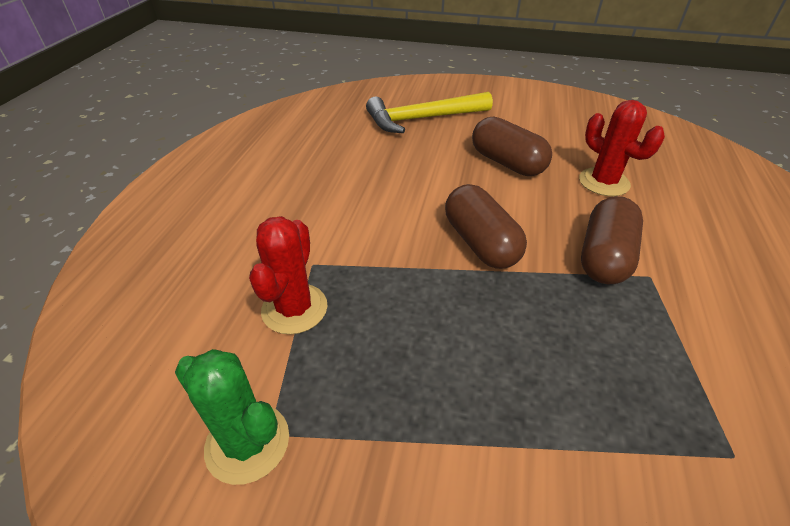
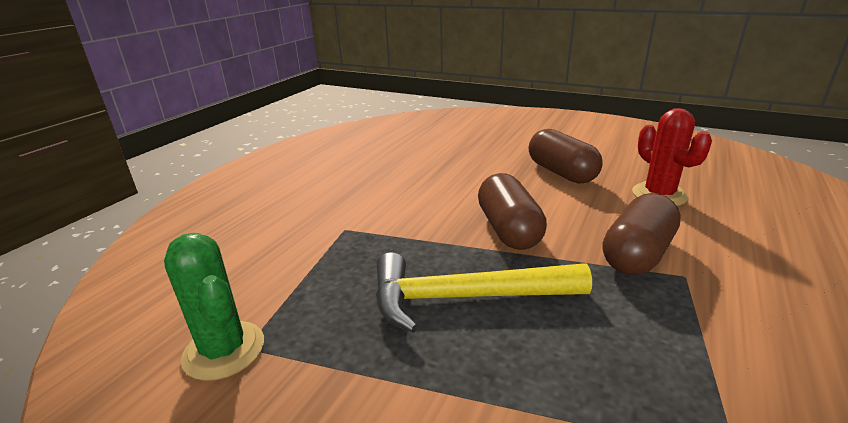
camera: 15 degrees right, 15 degrees down
(294, 309) = (313, 259): red cactus -> none
(422, 119) = (492, 136): yellow hammer -> yellow hammer (465, 298)

